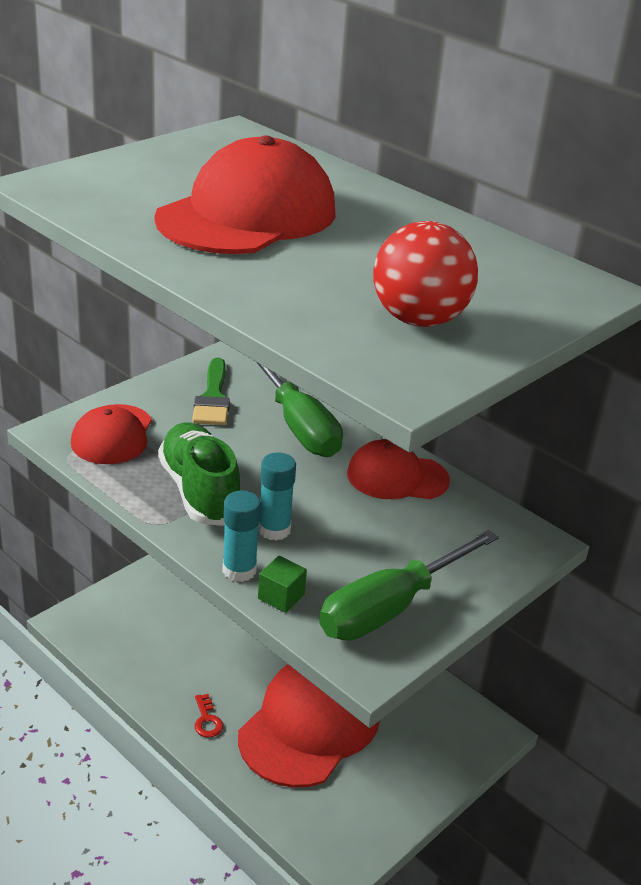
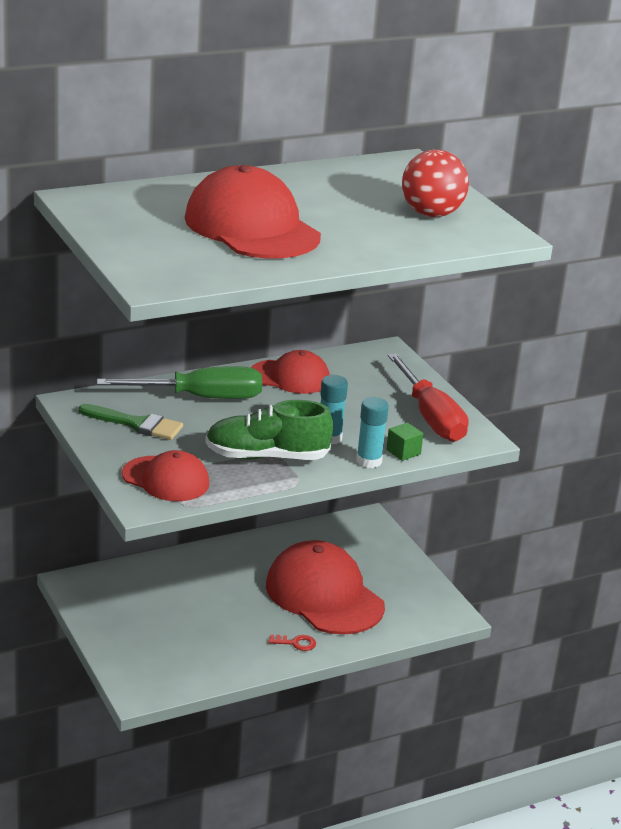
camera: 70 degrees left, 5 degrees down
(390, 608) = (431, 417): green screwdriver -> red screwdriver
(397, 477) = (290, 377): red cap -> red cap turned 105 degrees counterclockwise

